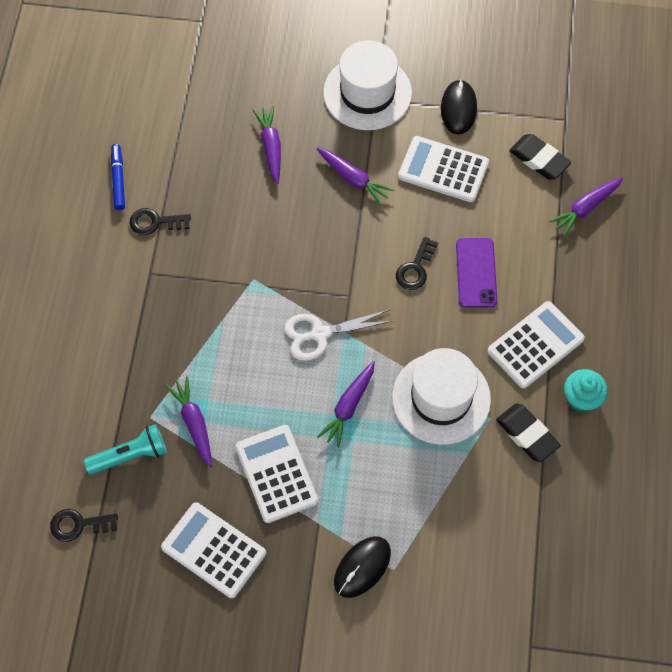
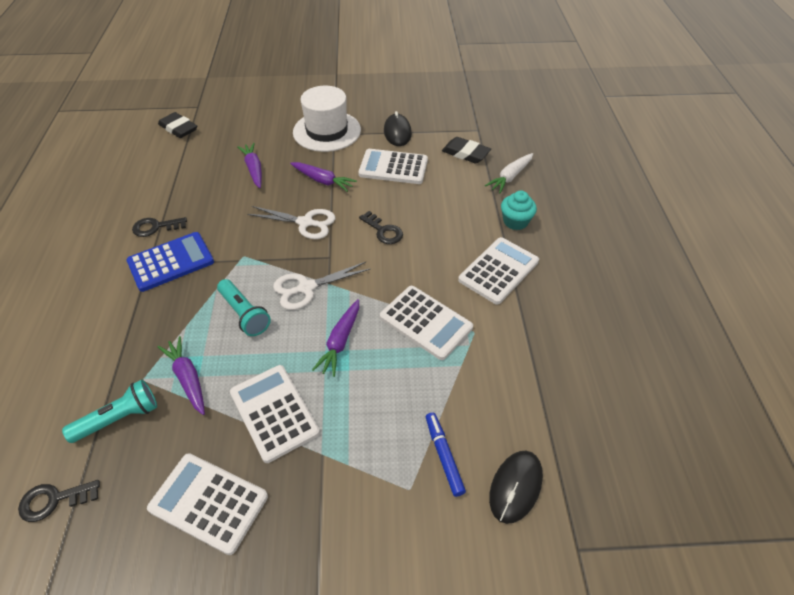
camera: 10 degrees left, 15 degrees down
(118, 179) = (125, 203): blue marker -> blue marker (443, 455)
(174, 275) = (171, 262): none -> blue calculator
(252, 357) = (244, 314): none -> turquoise flashlight
(326, 242) = (305, 223): none -> white scissors
(362, 567) = (375, 493): black mouse -> black mouse (515, 487)
(415, 268) = (383, 231): black key -> black key turned 60 degrees counterclockwise
(441, 398) = (425, 322): white hat -> white calculator
(476, 273) = (435, 227): purple phone -> none
(527, 434) = (512, 340): black eraser -> black eraser (178, 128)
(581, 398) = (551, 304): turquoise cupcake -> turquoise cupcake (515, 221)
(585, 208) = (510, 177): purple carrot -> white carrot

